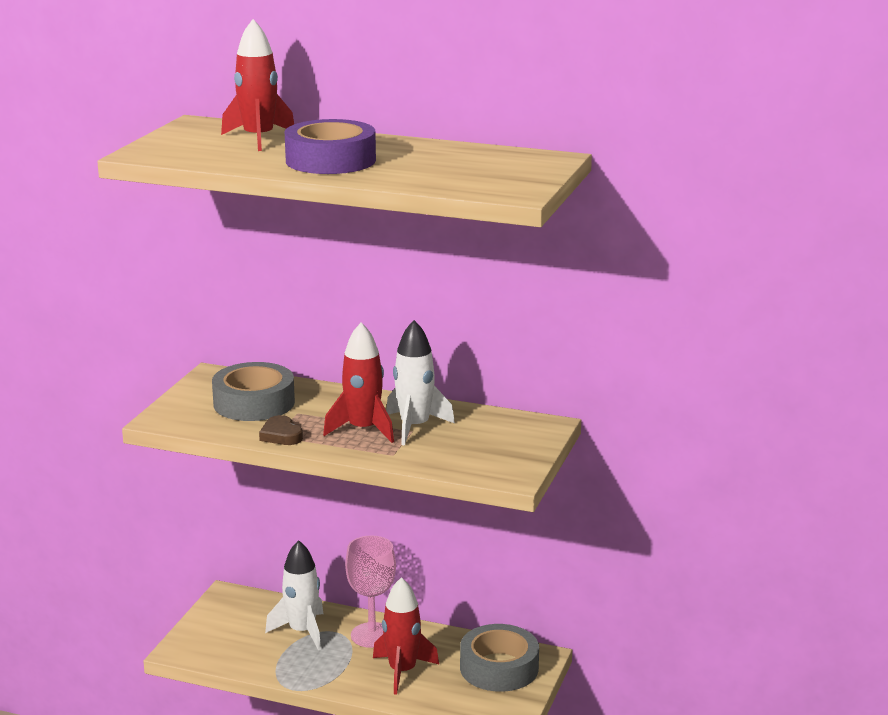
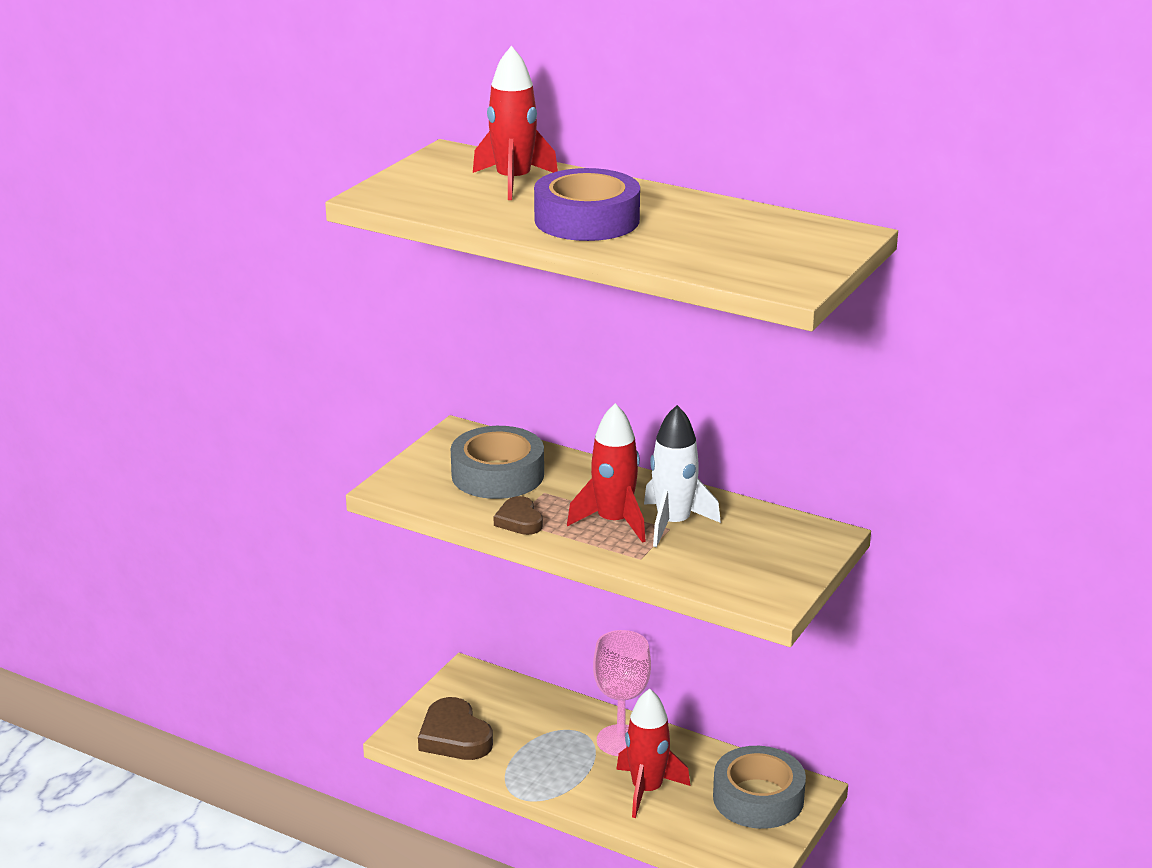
camera: 10 degrees right, 5 degrees up
(225, 646) = (454, 736): none -> brown heart
(302, 631) = (543, 727): white rocket -> none

